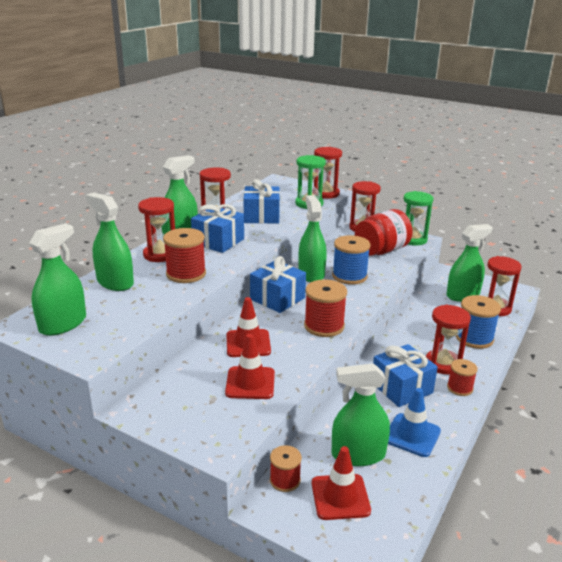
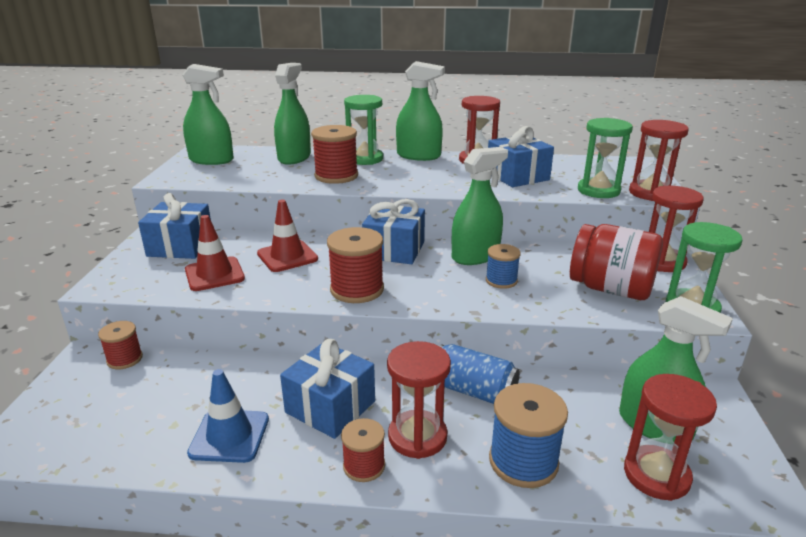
camera: 65 degrees right, 0 degrees up
(160, 255) = (365, 159): red hourglass -> green hourglass
(218, 241) = (423, 172): blue gift -> blue gift (180, 246)
(340, 497) = (103, 401): red traffic cone -> none
(349, 276) = (501, 280): blue spool -> blue spool, size x0.61
(358, 454) = (178, 398): green spray bottle -> none
(411, 334) = (473, 390): none -> blue can

